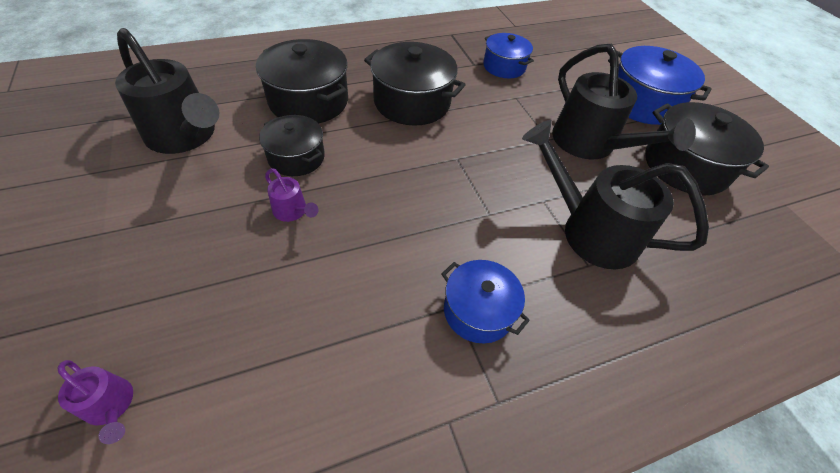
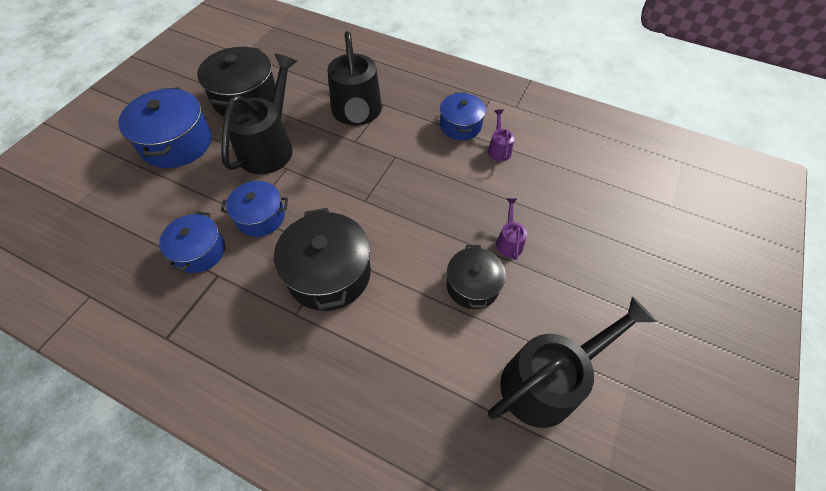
camera: 130 degrees left, 5 degrees up
(111, 406) = (657, 203): purple watering can -> purple watering can (499, 149)
(185, 137) = (548, 381): black watering can -> black watering can turned 60 degrees clockwise
(308, 101) = (410, 346): black pot -> none
(506, 101) = (260, 217): none -> blue pot

